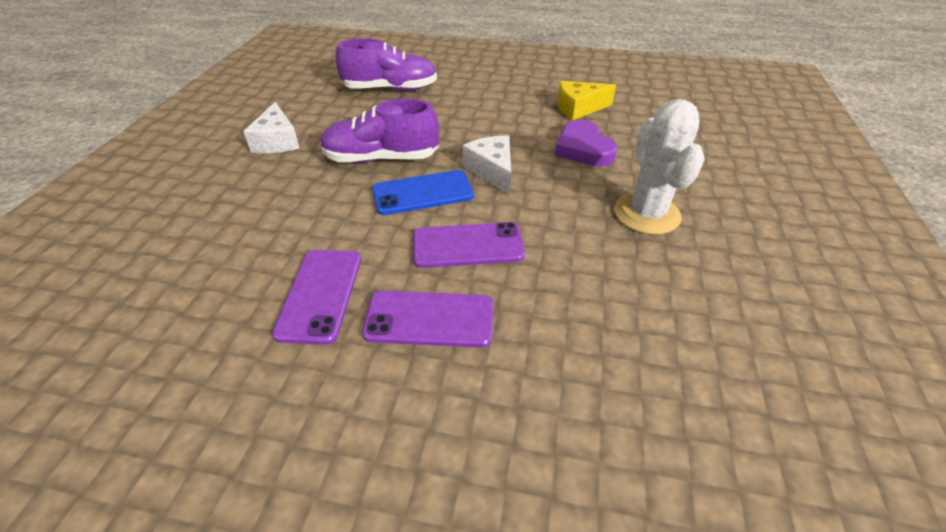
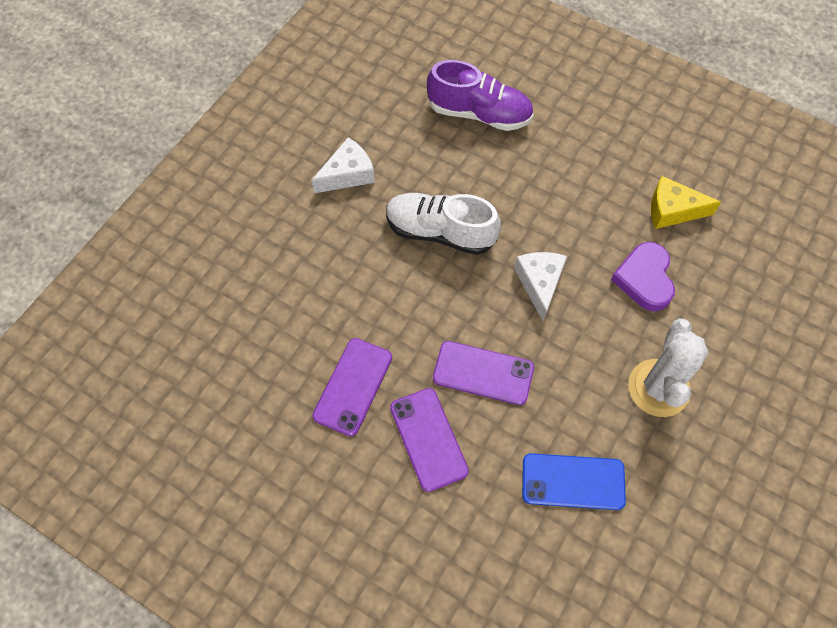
camera: 20 degrees right, 20 degrees up
(277, 141) = (348, 174): white cheese -> white cheese turned 135 degrees counterclockwise
(381, 158) = (440, 232): purple shoe -> white shoe
(423, 193) = (465, 294): blue phone -> blue phone (573, 482)
(429, 319) = (428, 439): purple phone -> purple phone turned 45 degrees clockwise

